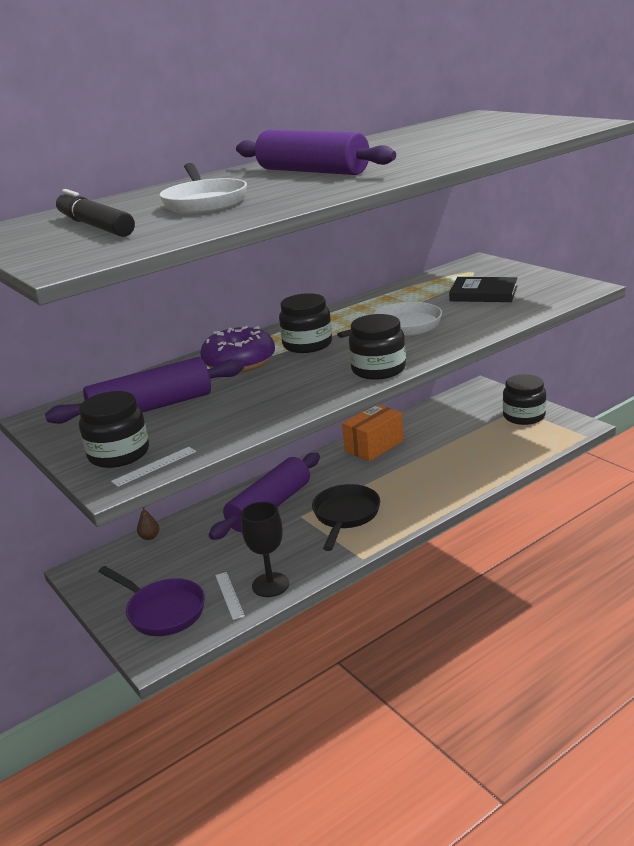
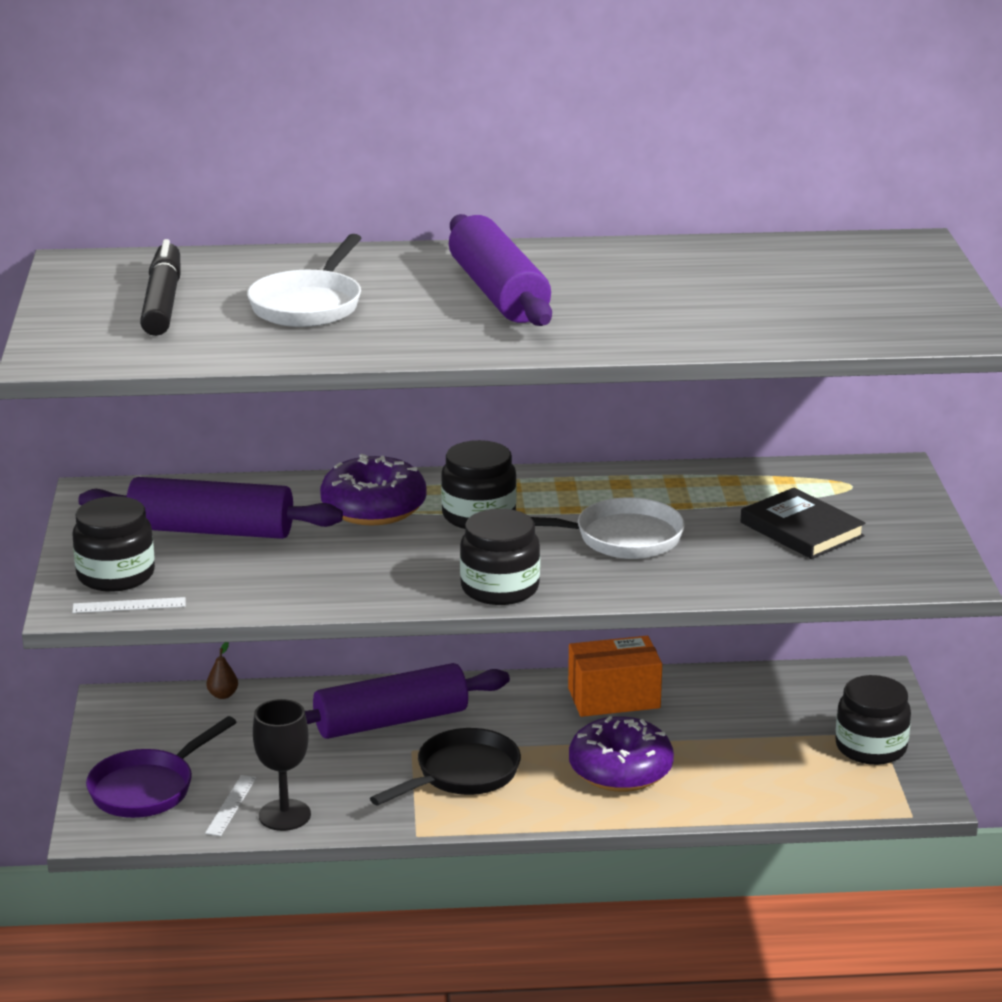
camera: 30 degrees right, 0 degrees up
(162, 611) = (148, 788): purple pan -> purple pan turned 60 degrees clockwise
(424, 476) = (620, 770): none -> purple donut

